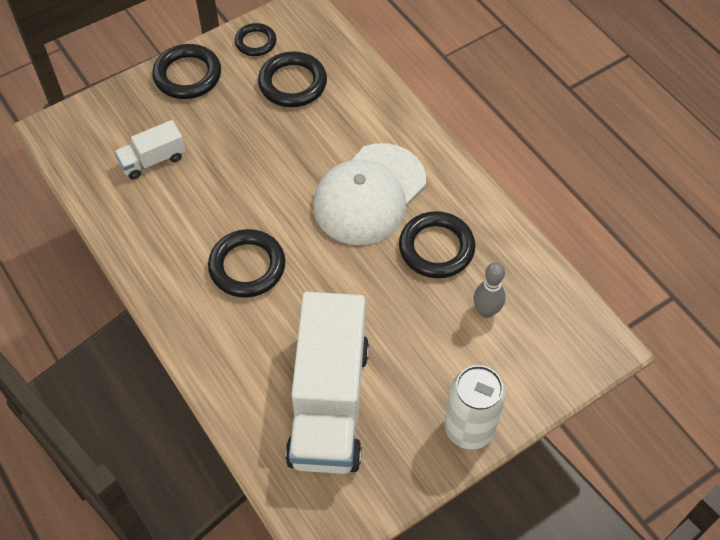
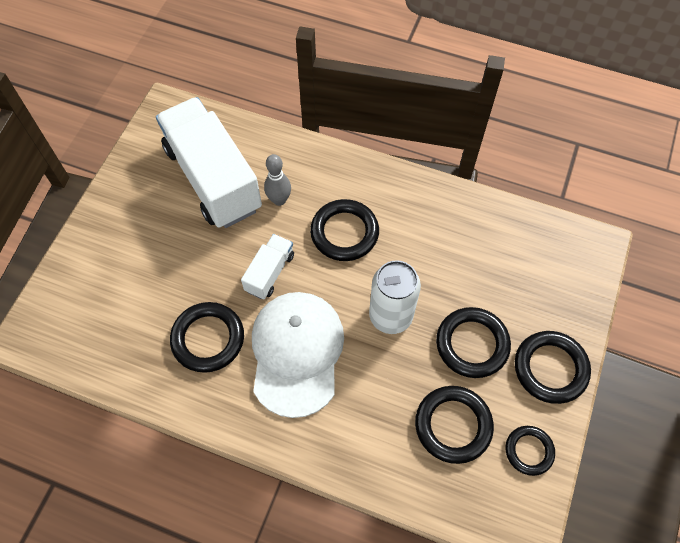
camera: 145 degrees right, 5 degrees up
(153, 160) = (494, 270): white truck -> white truck (270, 273)
(227, 121) = (472, 344): none -> black ring
(469, 428) = (104, 217): white can -> white can (390, 316)
(486, 311) = (136, 310): grey bowling pin -> grey bowling pin (279, 200)

